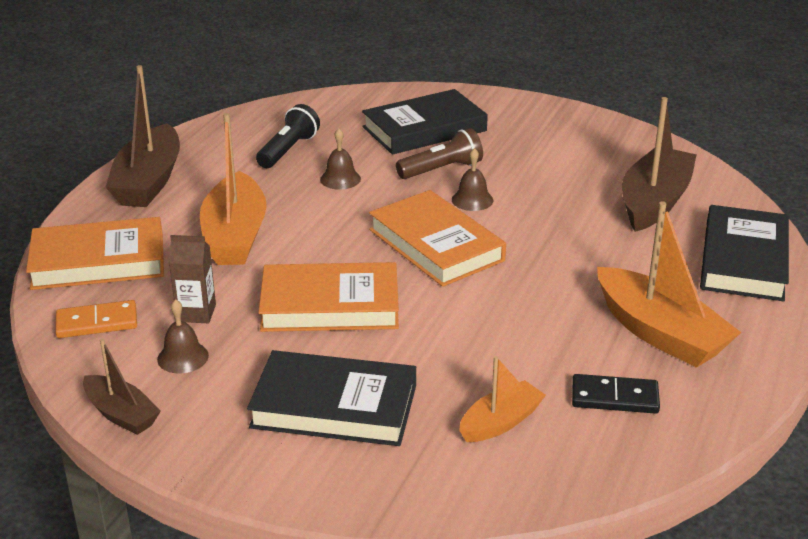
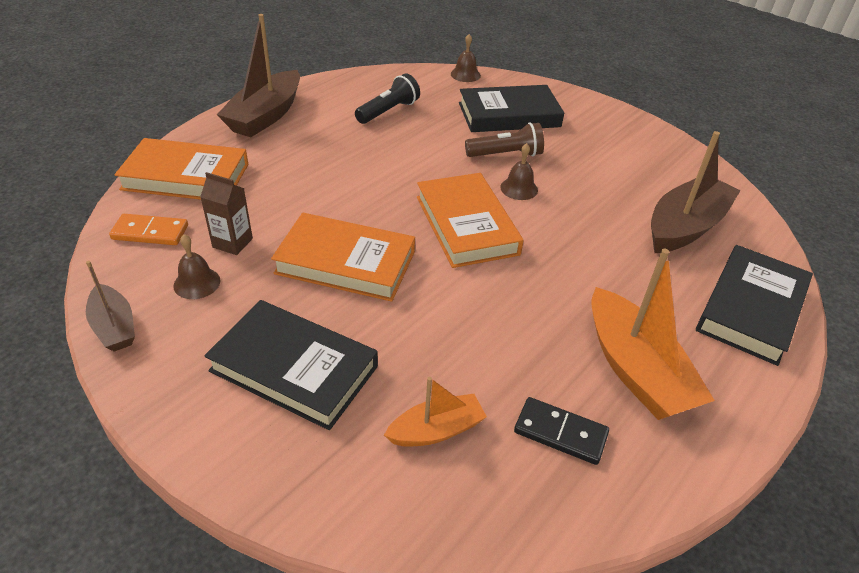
camera: 15 degrees right, 10 degrees up
(235, 236) = (304, 178): orange boat -> none
(340, 179) = (417, 145): brown bell -> brown bell (465, 74)

